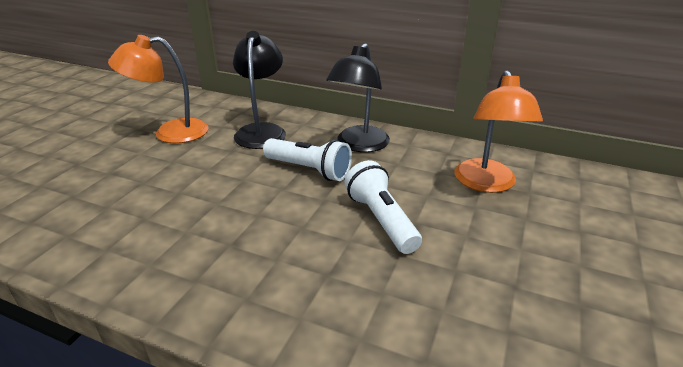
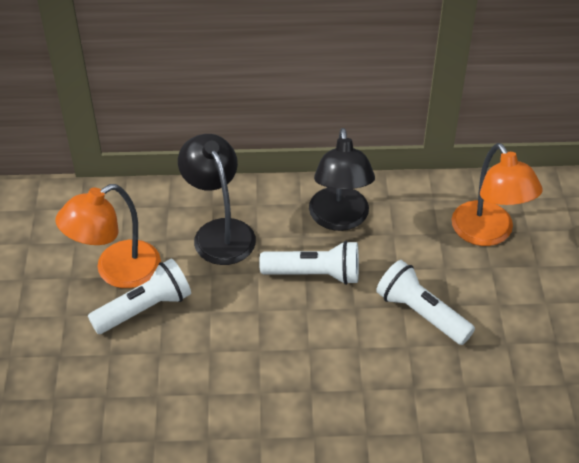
camera: 25 degrees left, 15 degrees up
(163, 155) = (145, 308): none -> white flashlight

